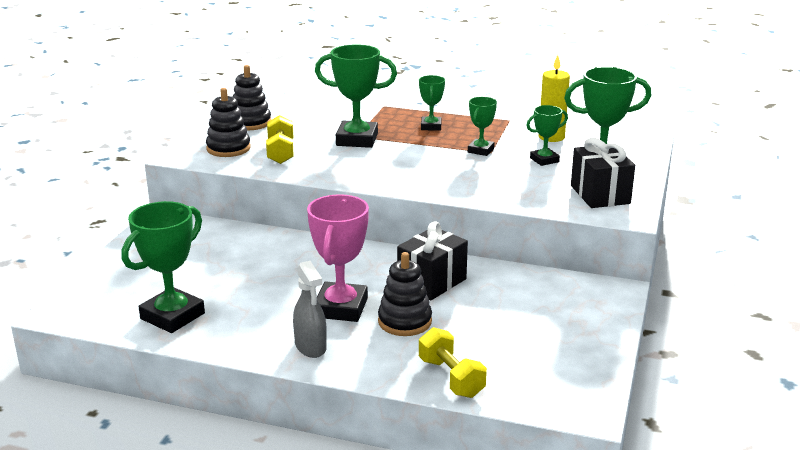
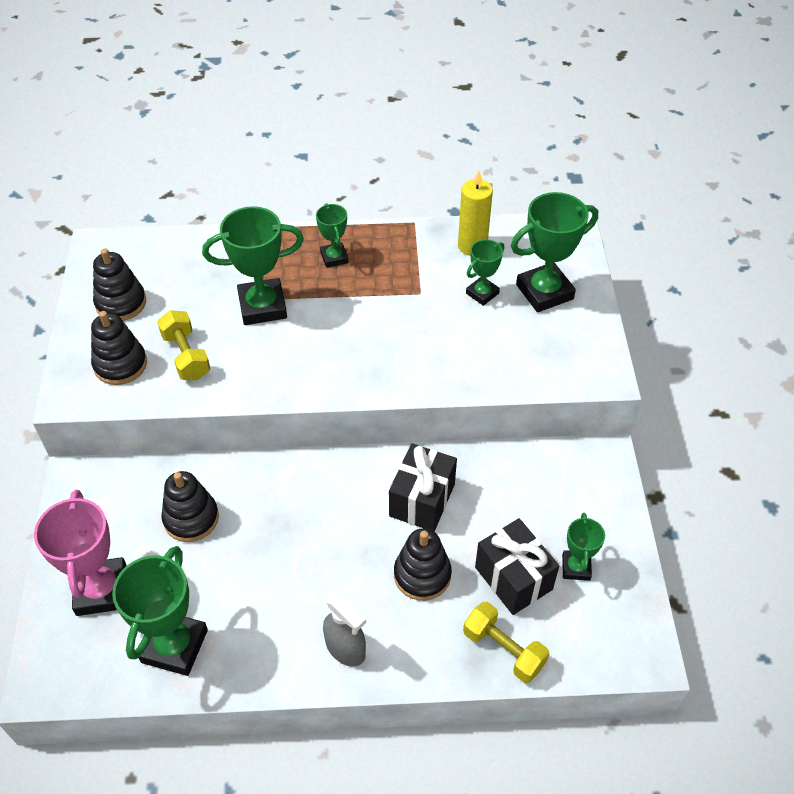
camera: 20 degrees left, 25 degrees up
(234, 255) = (191, 518): none -> black stacking toy
(341, 308) = (348, 573): pink trophy -> pink trophy (101, 590)
(481, 150) = (408, 292): green trophy -> green trophy (576, 567)
(600, 194) = (563, 344): black gift -> black gift (513, 578)

